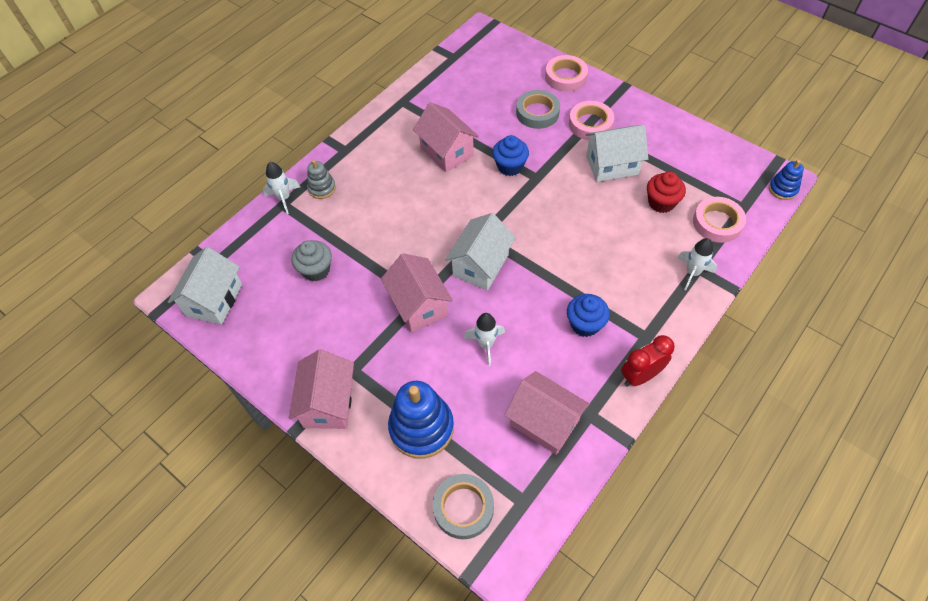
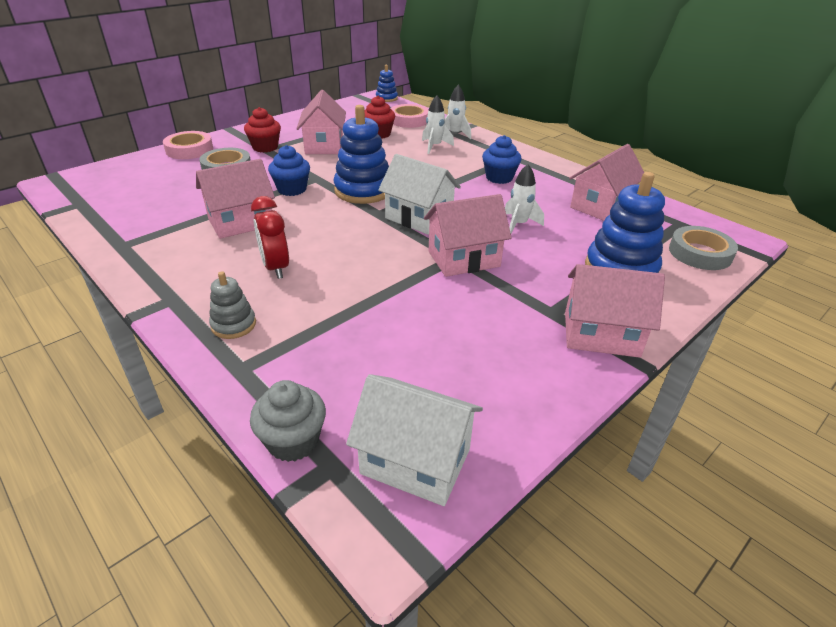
camera: 85 degrees left, 20 degrees down
(284, 198) = (228, 367): white rocket -> white rocket (434, 146)
(316, 270) = (387, 336): grey cupcake -> grey cupcake (293, 441)
(522, 216) = (363, 190): none -> blue stacking toy
(590, 124) = (265, 147): pink tape -> red cupcake
(612, 165) = (324, 145): white house -> pink house
(640, 376) = (551, 164): red clock -> red clock (276, 268)

